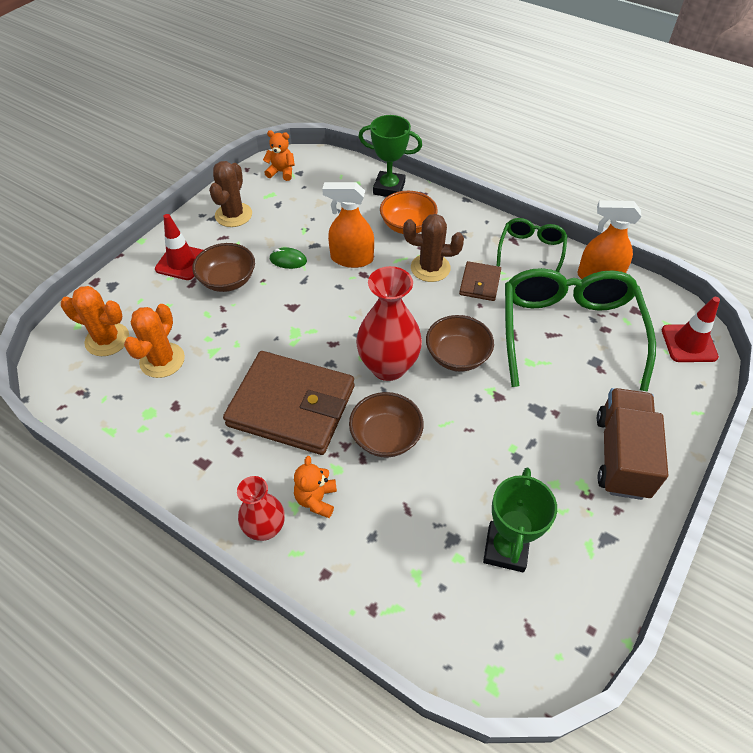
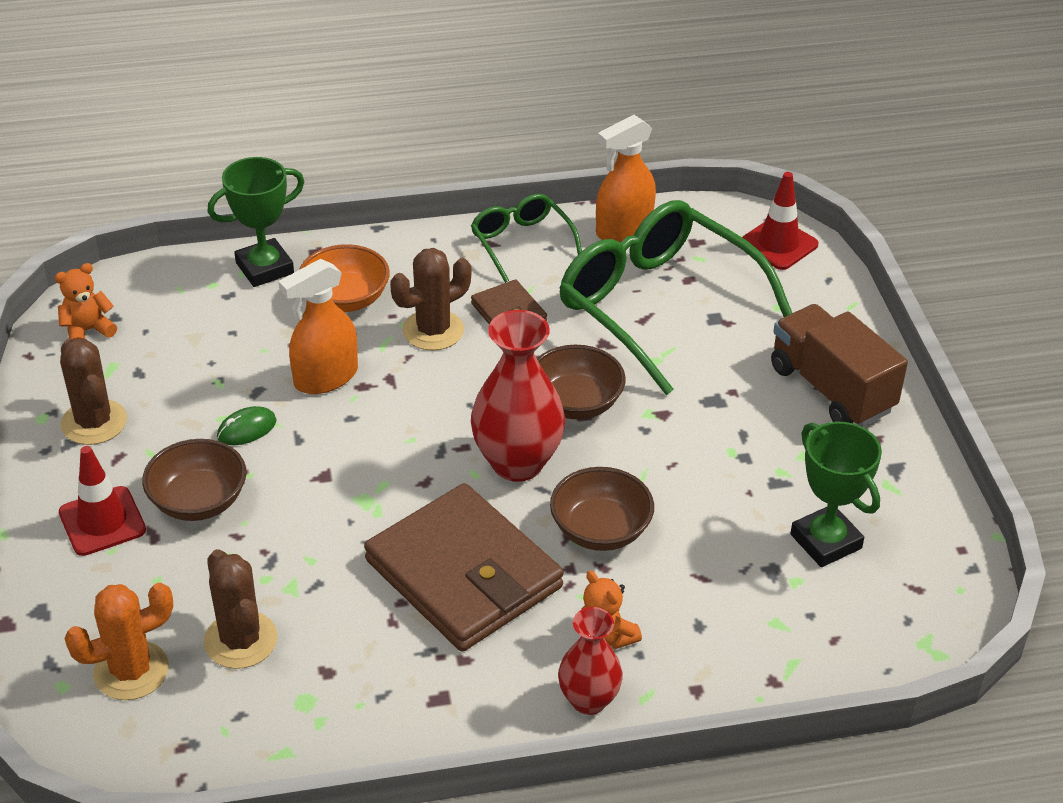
camera: 45 degrees left, 10 degrees down
(162, 360) = (241, 640): orange cactus -> brown cactus
(291, 406) = (463, 574): brown wallet -> brown wallet turned 75 degrees clockwise

